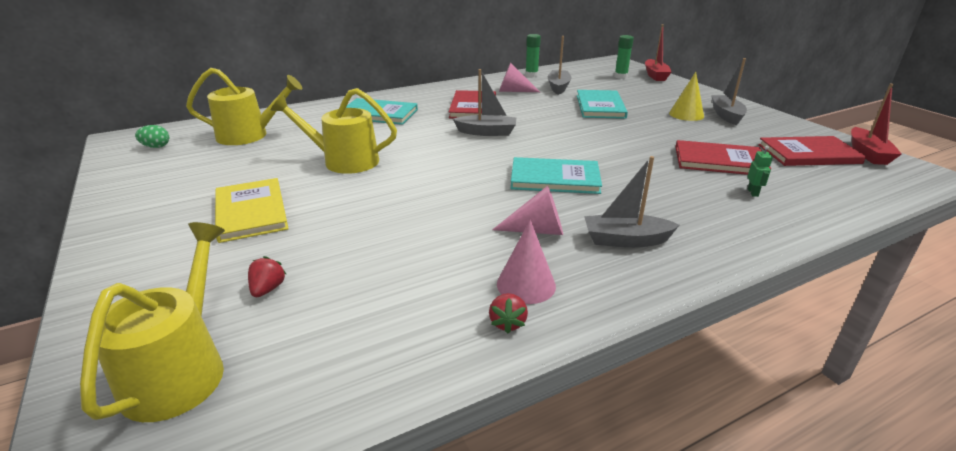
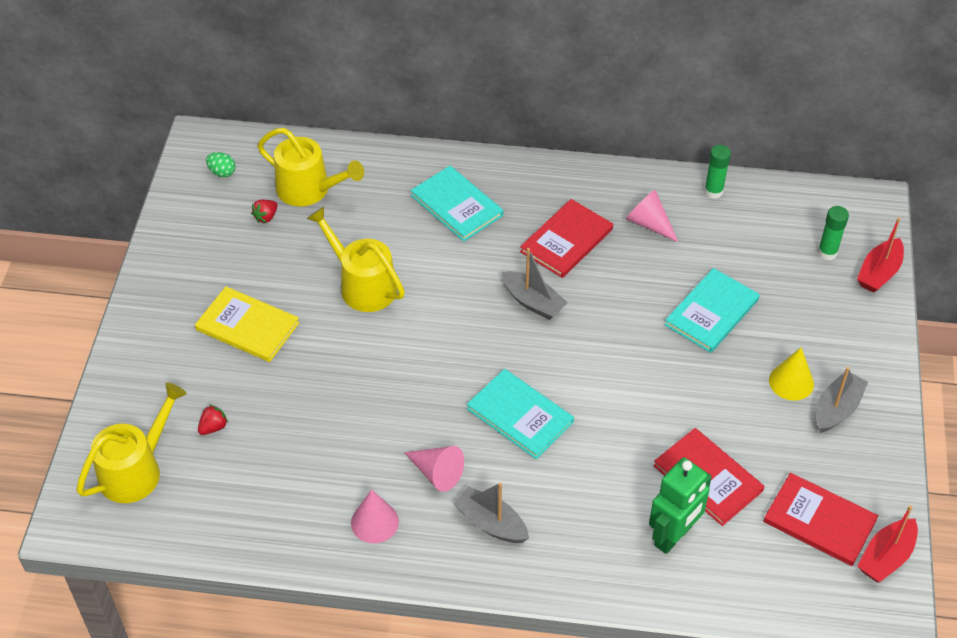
camera: 35 degrees right, 20 degrees up
(251, 212) = (247, 326): yellow book -> yellow book turned 75 degrees counterclockwise
(507, 323) = (333, 546): red strawberry -> red strawberry (266, 217)
(558, 87) = (713, 241): grey boat -> none
(753, 192) = (673, 536): green robot -> green robot, size x2.49

